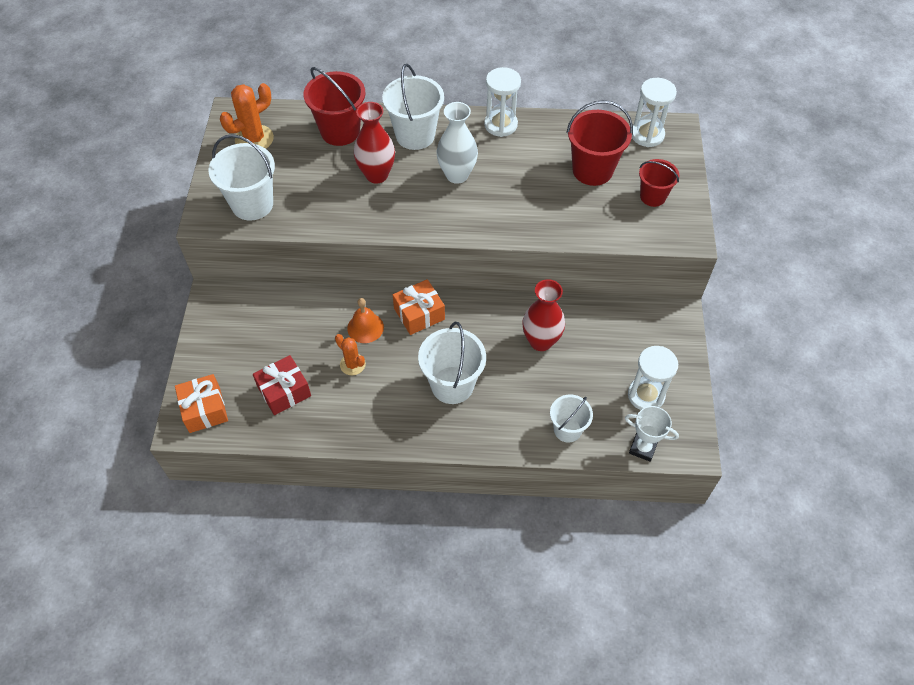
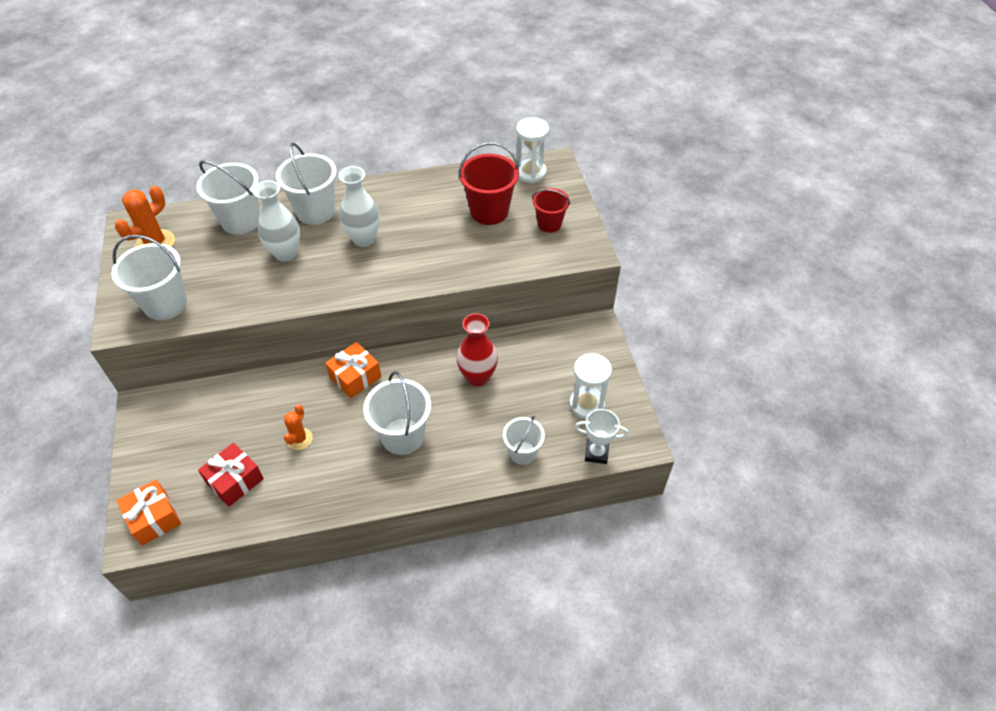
camera: 15 degrees left, 5 degrees down
(340, 131) = (241, 221): red bucket -> white bucket
(352, 364) = (299, 439): orange cactus -> orange cactus turned 75 degrees clockwise
(365, 327) = (305, 401): orange bell -> none
(376, 175) = (285, 253): red vase -> white vase
(500, 125) = (395, 188): white hourglass -> none

